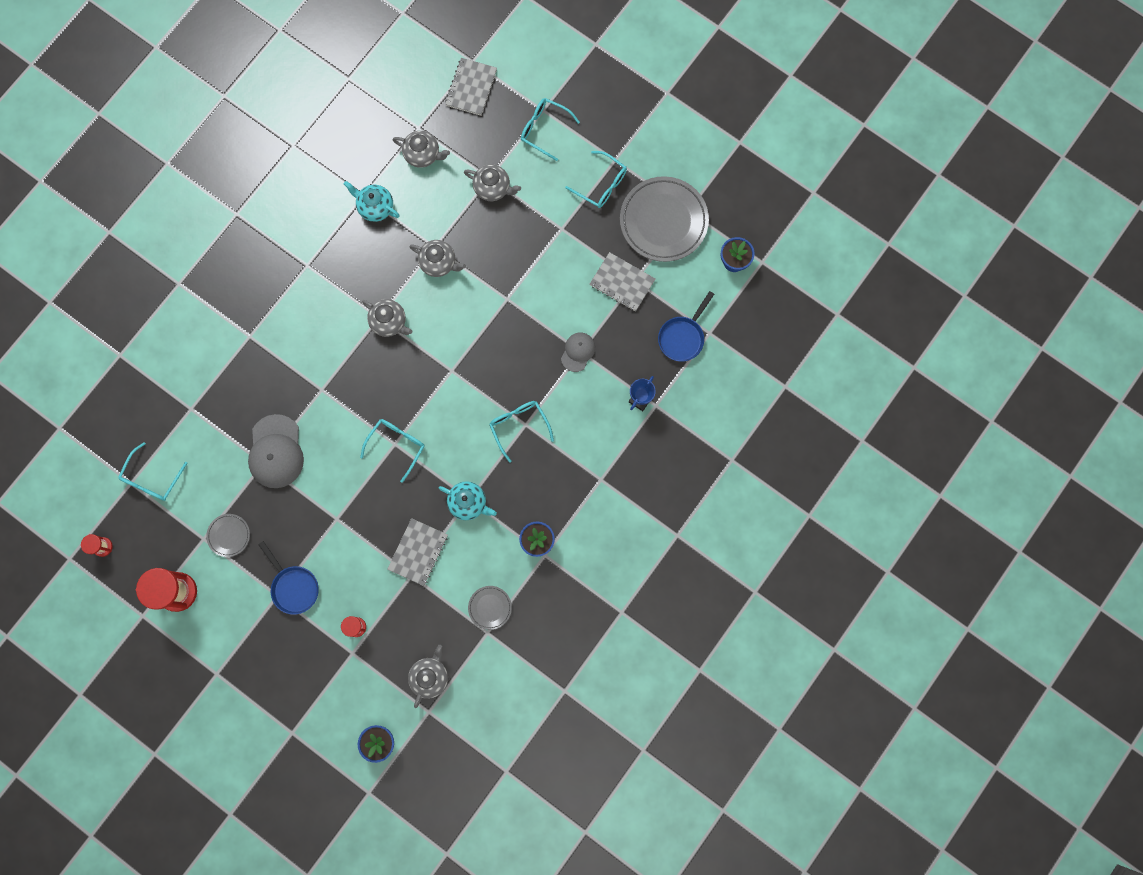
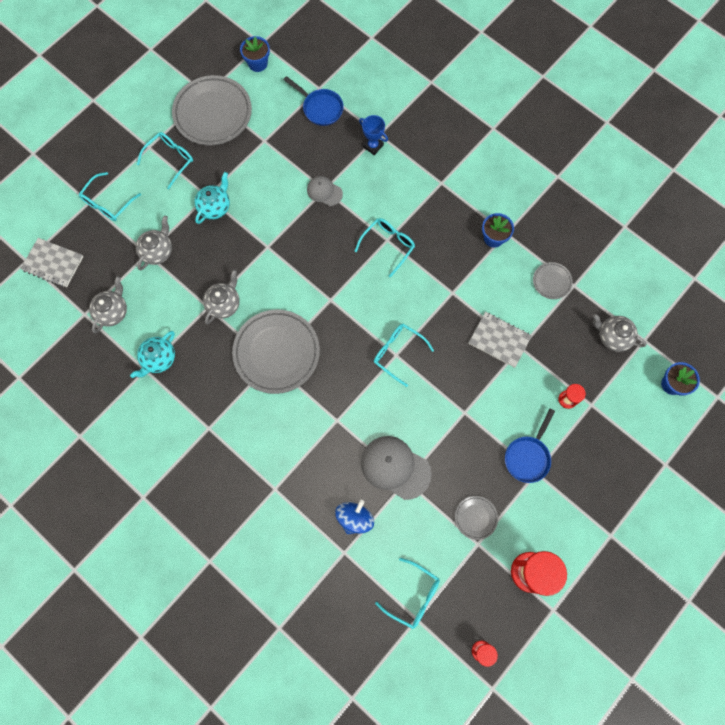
camera: 85 degrees left, 5 degrees down
(224, 416) = (354, 518): none -> blue spinning top
(276, 452) = (395, 467): grey cap -> grey cap turned 150 degrees counterclockwise
(293, 586) = (528, 456): blue pan -> blue pan turned 150 degrees clockwise
(389, 322) = (276, 353): grey teapot -> grey plate
(468, 503) = (456, 293): turquoise teapot -> turquoise teapot (215, 207)
(519, 426) = (388, 245): turquoise glasses -> turquoise glasses turned 150 degrees clockwise
(622, 282) = (265, 151): grey notebook -> none

